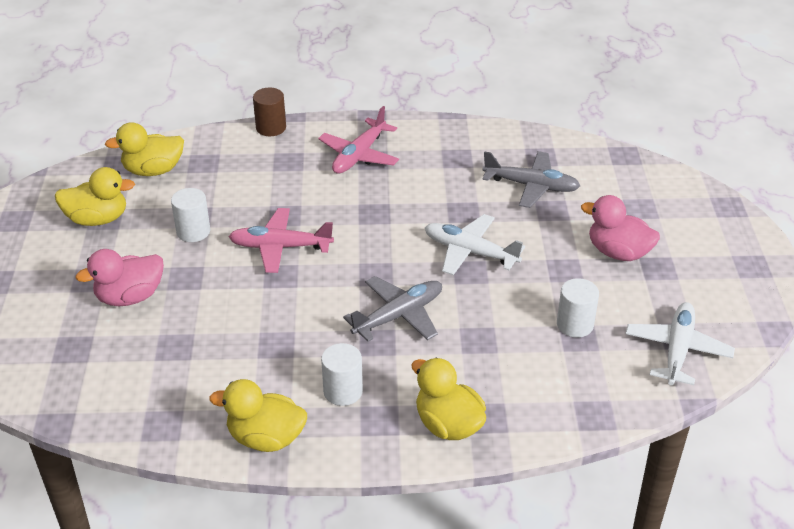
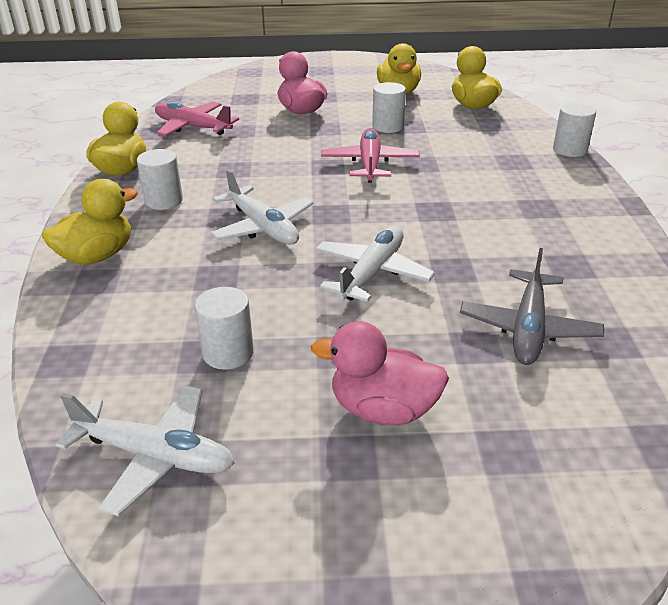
camera: 90 degrees right, 5 degrees down
(271, 128) = (569, 150): brown cylinder -> white cylinder
(359, 155) = (542, 199): pink plane -> pink plane (192, 127)
(399, 315) = (263, 227): grey plane -> white plane
(618, 252) = (383, 410): pink duck -> pink duck turned 105 degrees counterclockwise

